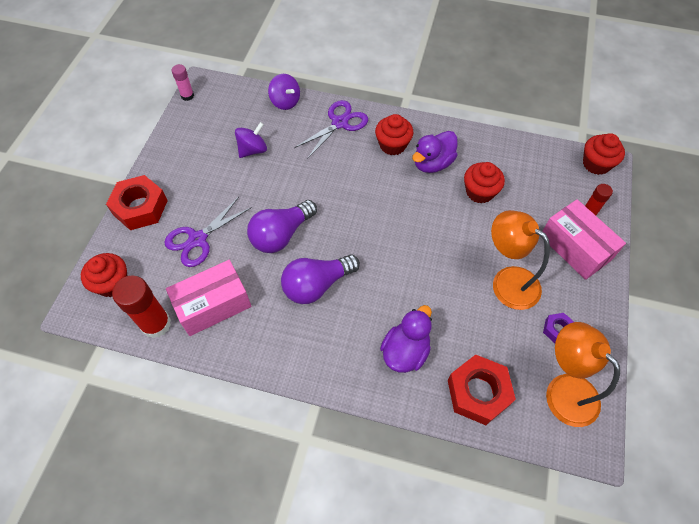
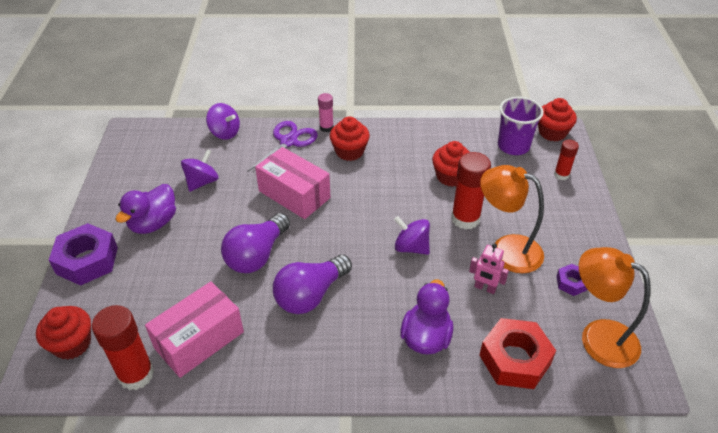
camera: 15 degrees left, 15 degrees down
(140, 207) = (87, 260): red nut -> purple nut
(187, 96) = (115, 145): pink glue stick -> pink glue stick (326, 127)
(198, 239) = (163, 278): purple scissors -> none
(419, 258) = (411, 247): none -> purple spinning top
(432, 163) = (395, 160): purple duck -> purple duck (153, 223)
(474, 315) = (485, 288): none -> pink robot
(479, 240) = (465, 219): none -> red glue stick
(551, 171) = (513, 146): none -> purple cup
(575, 248) = (560, 207): pink box -> pink box (294, 194)

